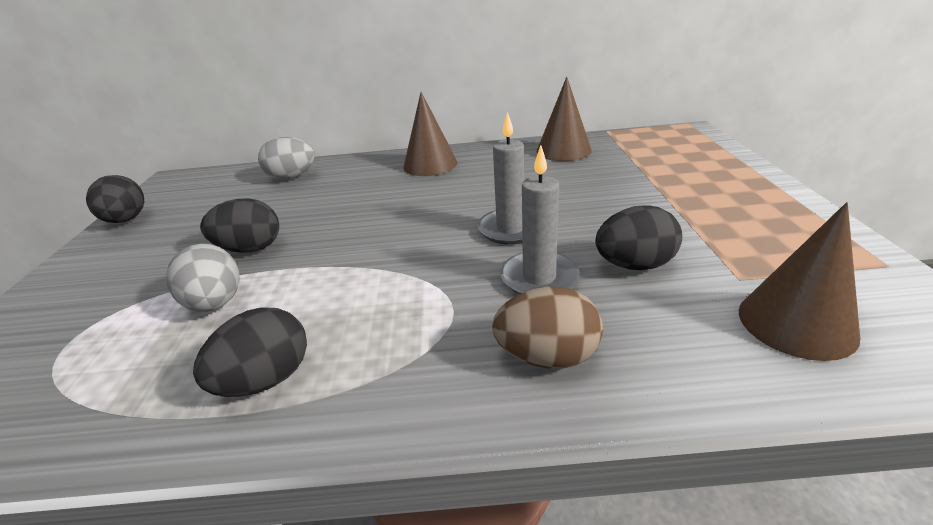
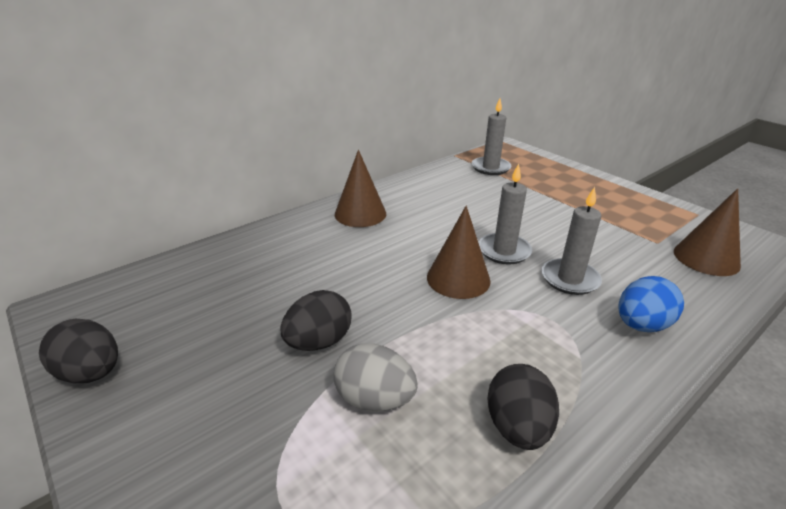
camera: 40 degrees left, 0 degrees up
(292, 177) = (234, 260): grey egg -> none
(547, 356) = (641, 325): brown egg -> blue egg
(563, 150) = (448, 178): brown cone -> brown cone (458, 278)
(629, 149) = (490, 168): none -> grey candle
(634, 265) = (604, 252): black egg -> none

